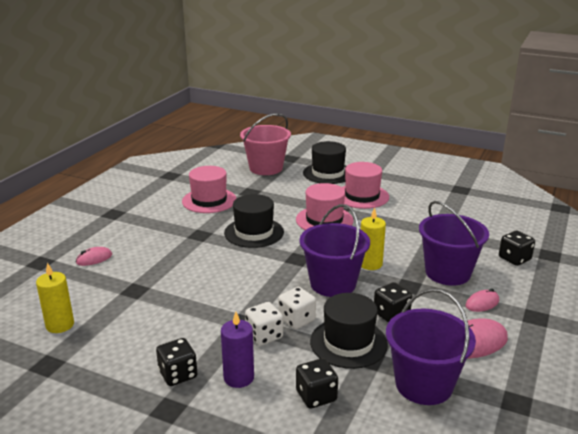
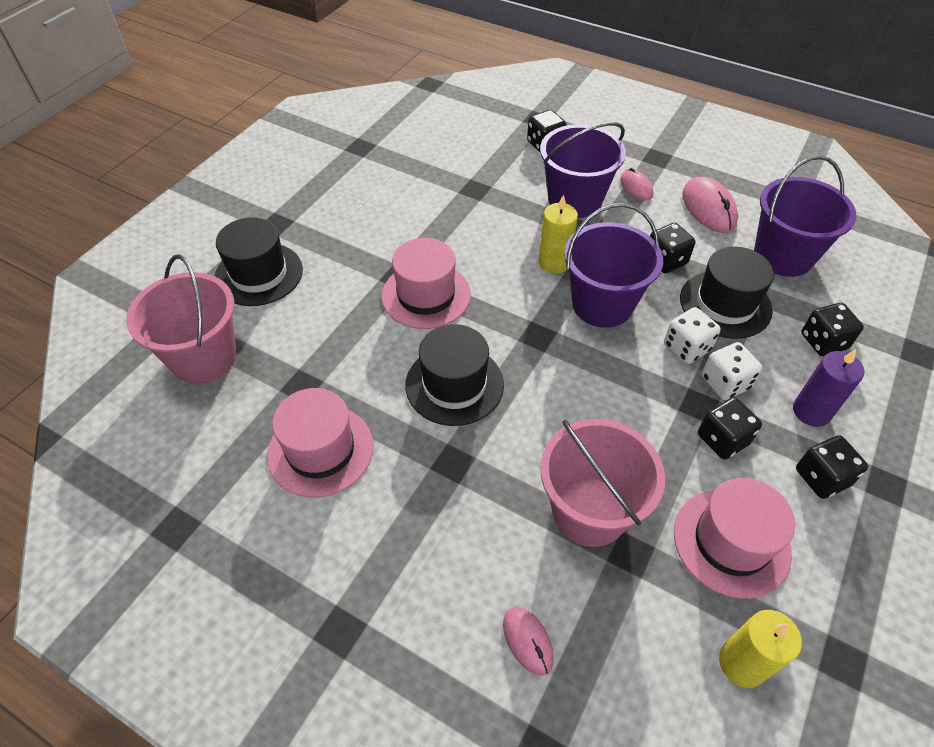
camera: 85 degrees left, 25 degrees up
(164, 277) = (589, 511): none -> pink bucket
(213, 330) = (722, 439): none -> black dice
(362, 196) = (356, 244): pink hat -> pink hat (731, 542)

